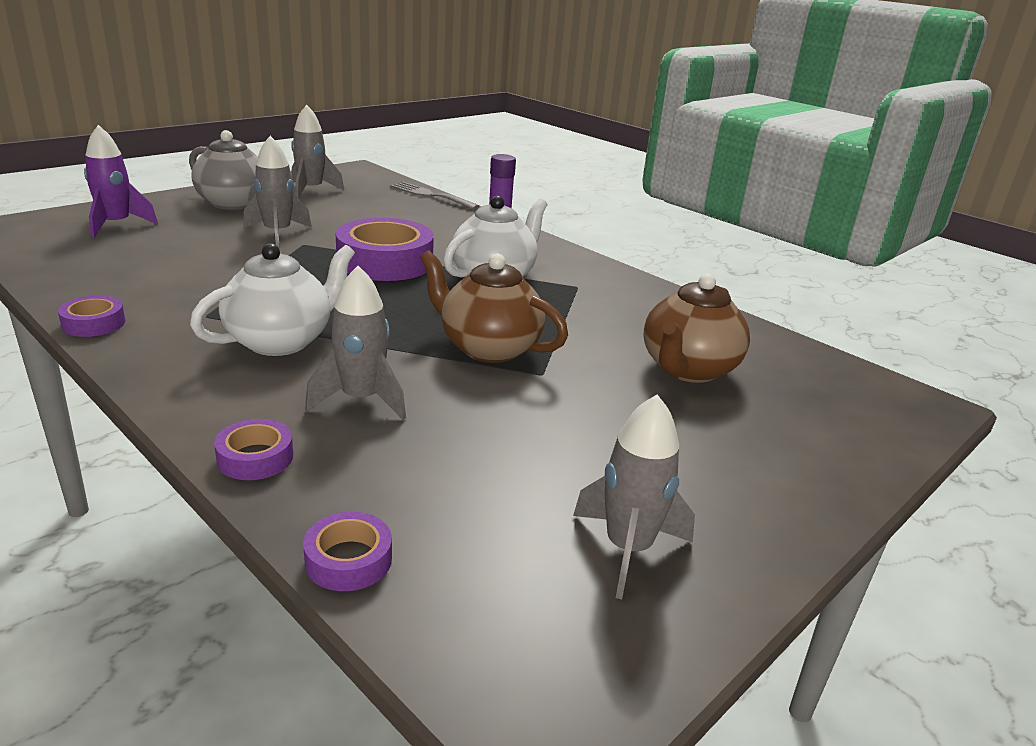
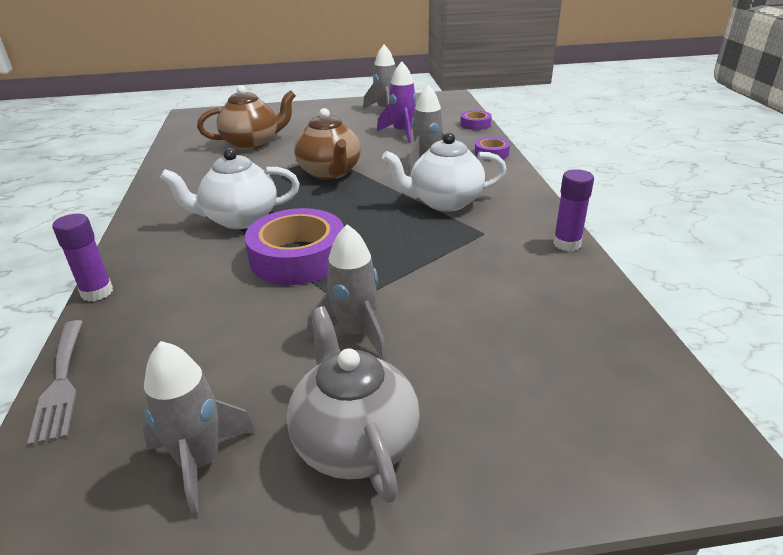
camera: 140 degrees left, 5 degrees up
(94, 323) = (567, 244): purple tape -> purple glue stick
(116, 225) = (547, 415): purple rocket -> purple rocket (402, 133)

